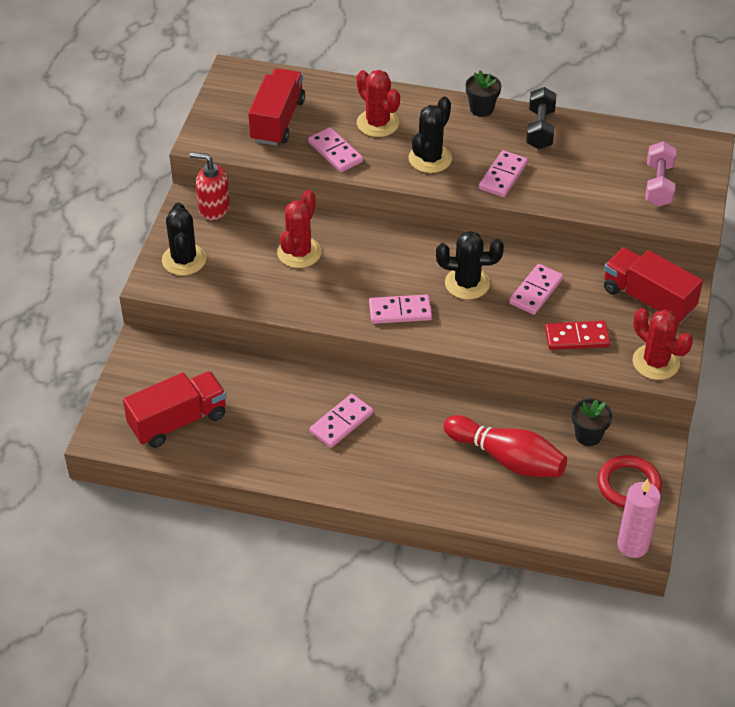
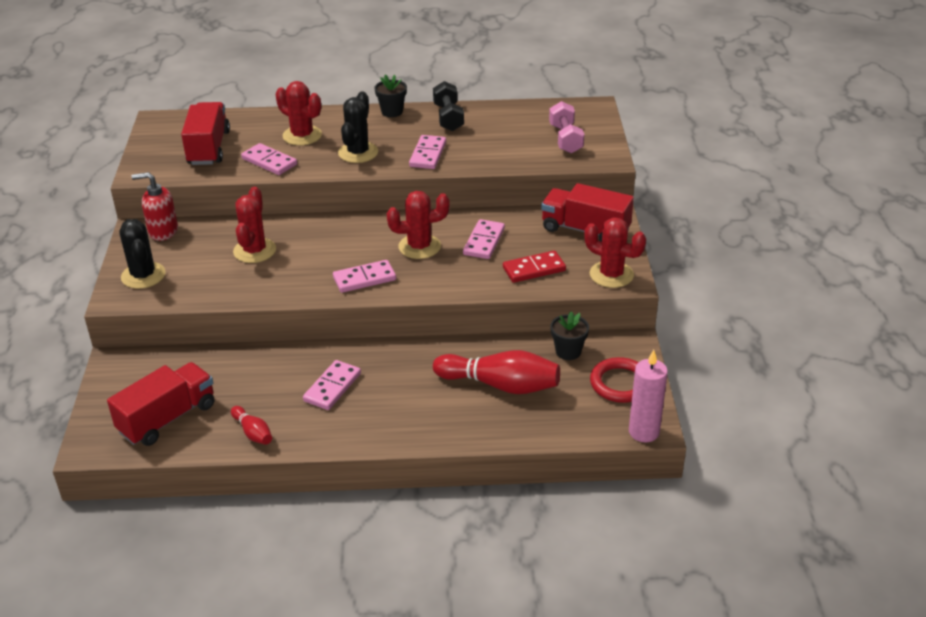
camera: 15 degrees left, 10 degrees down
(254, 456) = (253, 432): none -> red bowling pin
(467, 283) = (419, 247): black cactus -> red cactus

